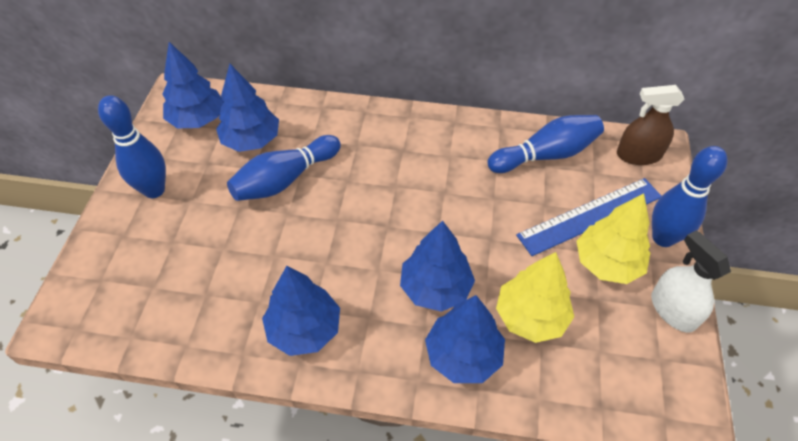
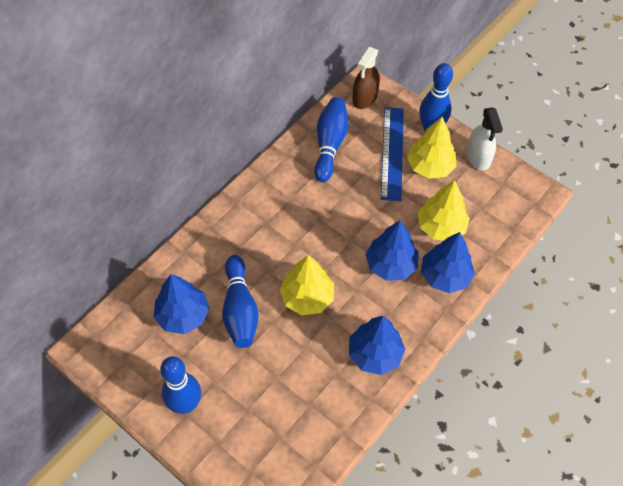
camera: 60 degrees left, 5 degrees up
(198, 119) = (129, 344): blue tree -> none
(336, 228) = (307, 297): none -> yellow tree
(673, 310) = (478, 157): white spray bottle -> white spray bottle turned 105 degrees counterclockwise

